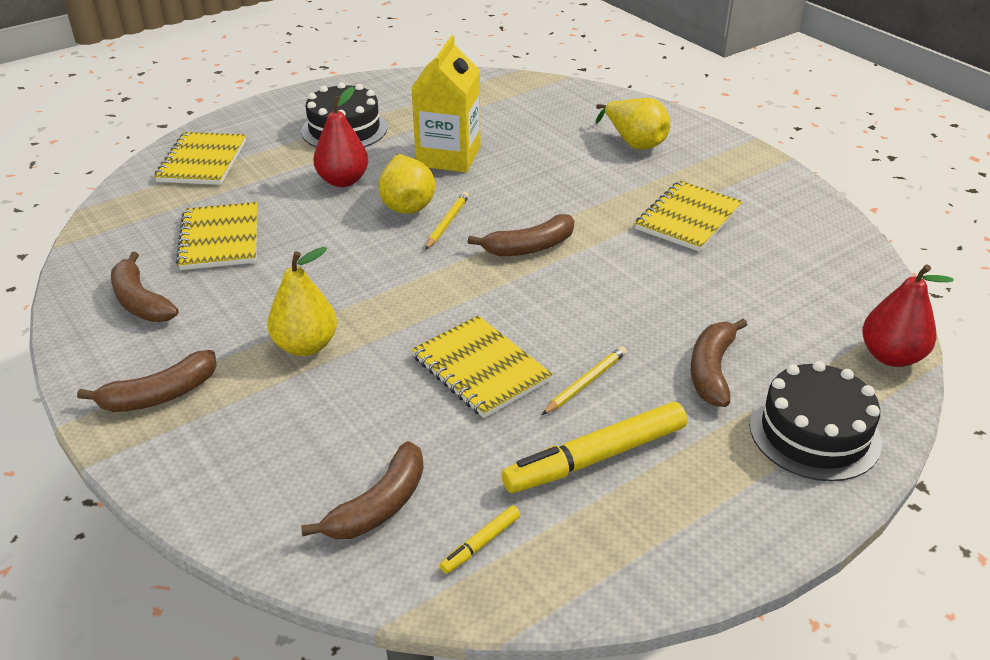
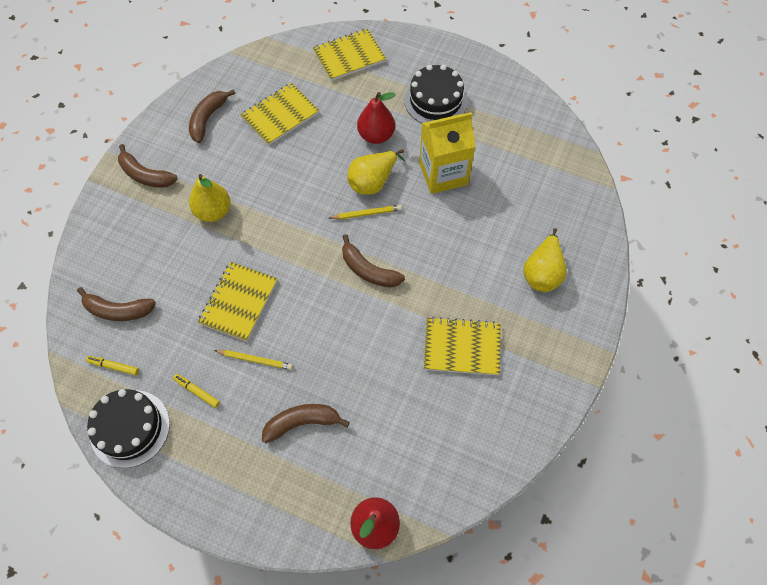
camera: 60 degrees right, 25 degrees up
(596, 458) = (197, 392): yellow marker -> yellow marker, size x0.46
(814, 433) = (274, 499): black cake -> black cake (130, 428)

